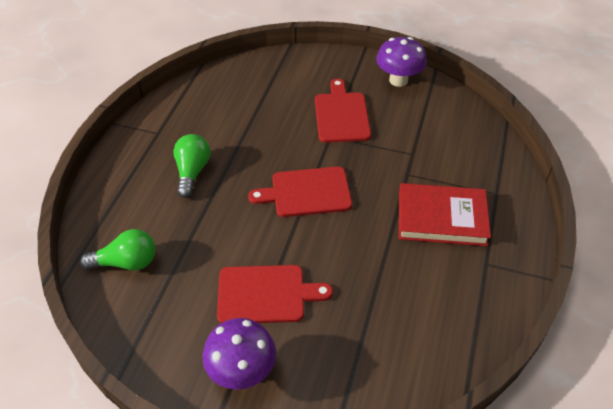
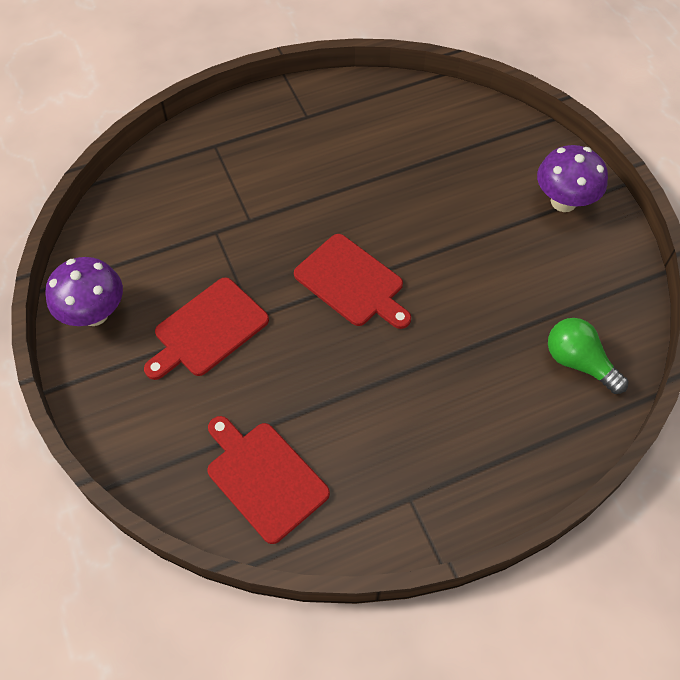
camera: 130 degrees left, 10 degrees up
(192, 172) = (427, 405): green light bulb -> none
(265, 294) = (490, 234): red cutting board -> red cutting board (264, 477)
(441, 218) = (283, 167): red book -> none

